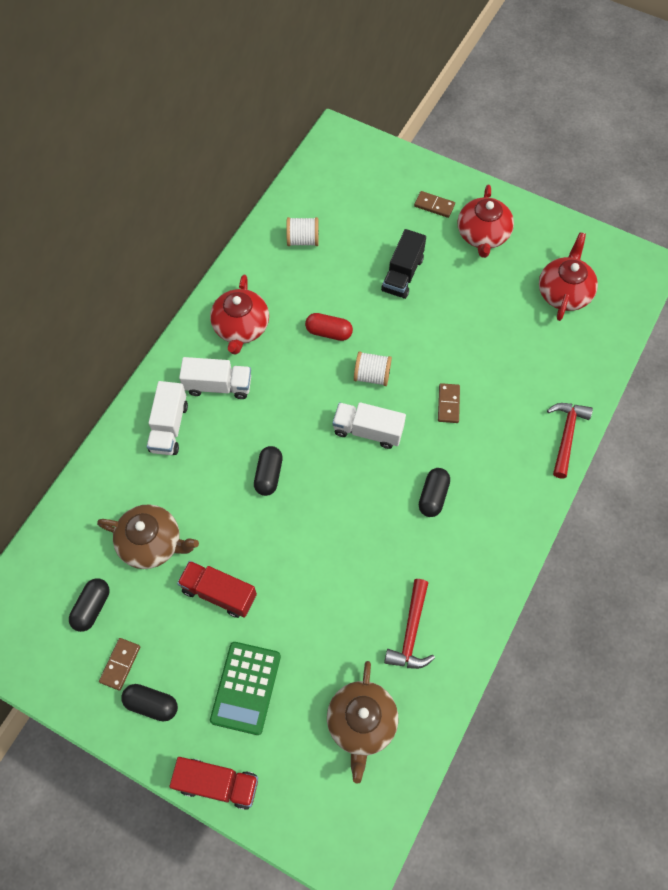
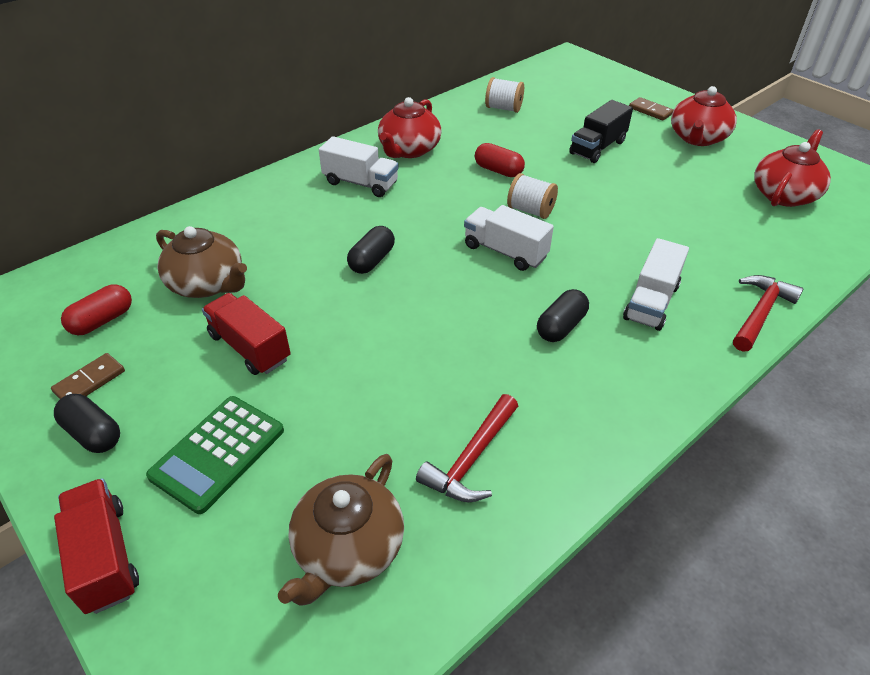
camera: 20 degrees right, 20 degrees down
(92, 607) = (102, 321): black capsule -> red capsule
(169, 427) = (291, 201): white truck -> white truck (651, 302)
(217, 784) = (105, 556): red truck -> red truck turned 150 degrees counterclockwise
(448, 404) = (612, 251): brown domino -> none

